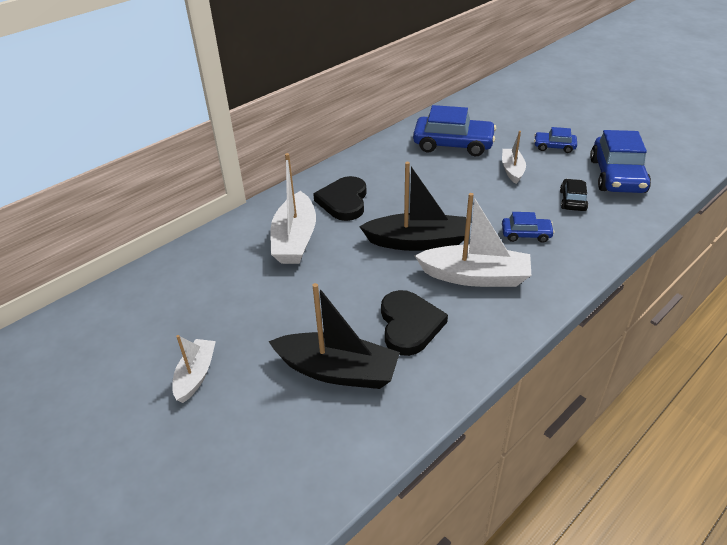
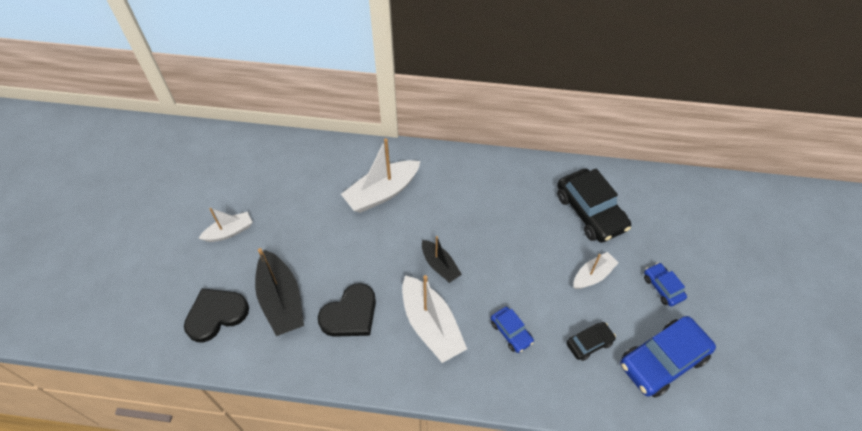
camera: 50 degrees right, 15 degrees up
(344, 201) = (447, 191): black heart -> black heart (216, 315)
(417, 242) = (440, 265): black boat -> black boat, size x0.59
(453, 144) = (590, 212): blue car -> black car

